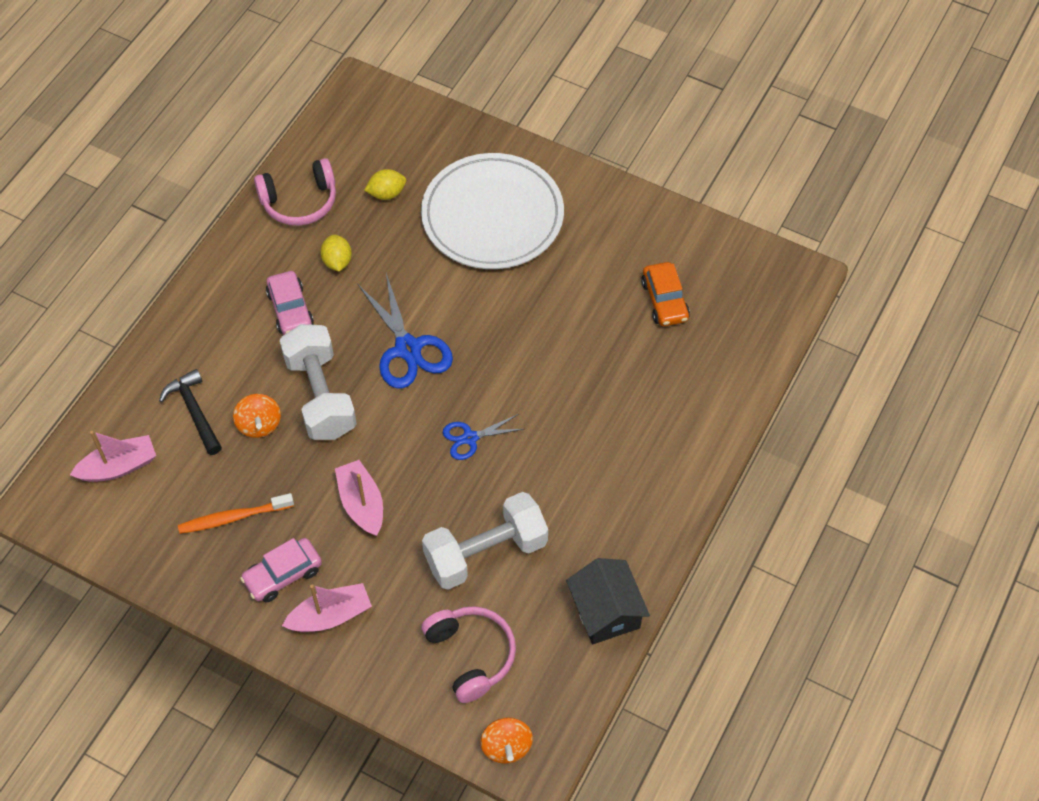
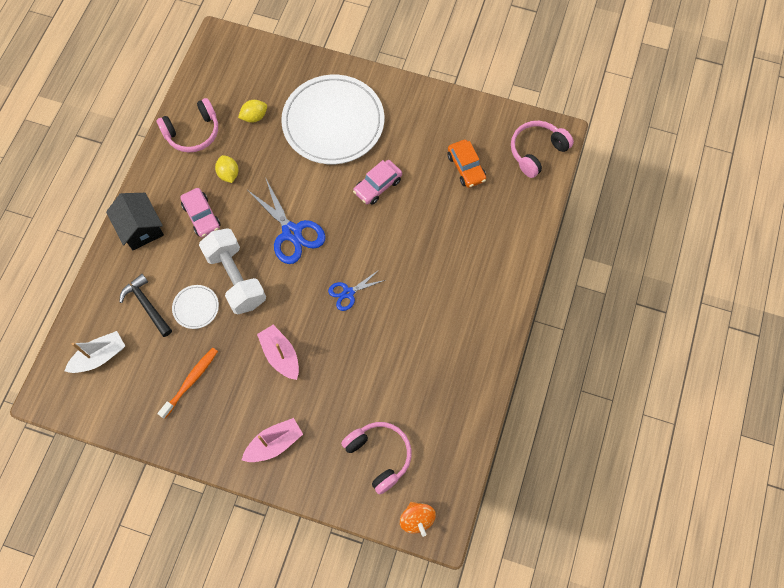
camera: 10 degrees left, 10 degrees up
(119, 467) = (99, 356): pink boat -> white boat
(233, 518) = (190, 381): orange toothbrush -> orange toothbrush turned 150 degrees clockwise
(259, 424) = (196, 307): orange spinning top -> white plate
(283, 575) = (234, 418): pink car -> pink car (378, 186)
(486, 553) = (375, 377): white dumbbell -> none
(606, 611) = (467, 406): black house -> black house (141, 228)
(768, 294) = (537, 152): none -> pink headphones

